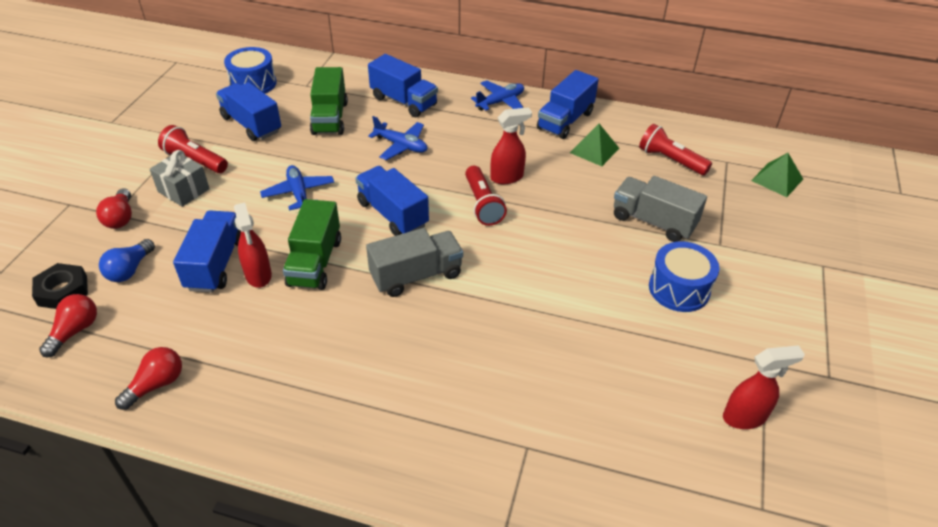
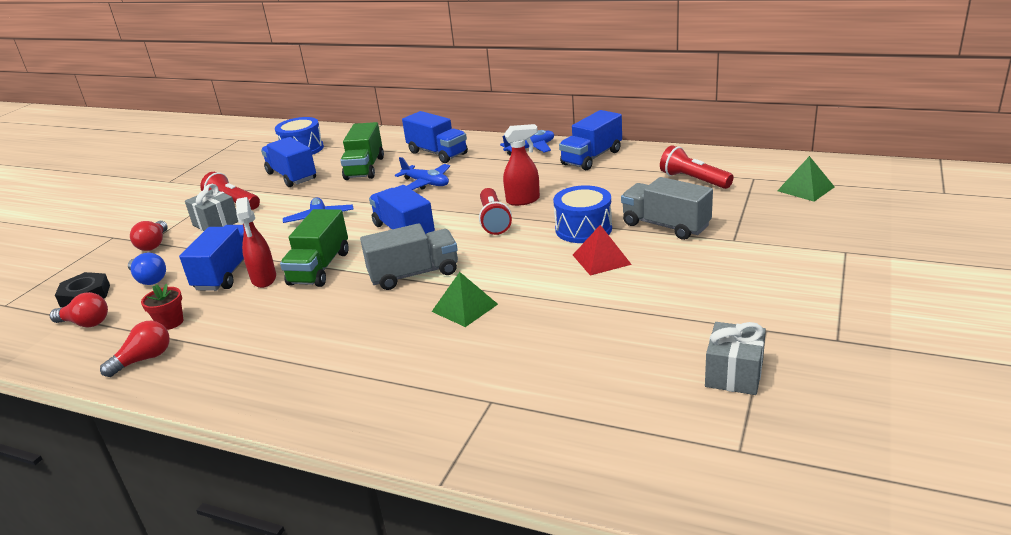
camera: 10 degrees right, 15 degrees down
(75, 331) = (85, 323): red light bulb -> red light bulb turned 75 degrees clockwise
(130, 270) = (149, 279): blue light bulb -> blue light bulb turned 75 degrees counterclockwise
(171, 333) = (170, 322): none -> red flower pot
(594, 150) = (616, 177): green pyramid -> green pyramid (464, 308)
(599, 264) = (601, 259): none -> red pyramid
(679, 289) = (682, 275): blue drum -> blue drum (583, 229)
(745, 417) = (734, 374): red spray bottle -> grey gift

